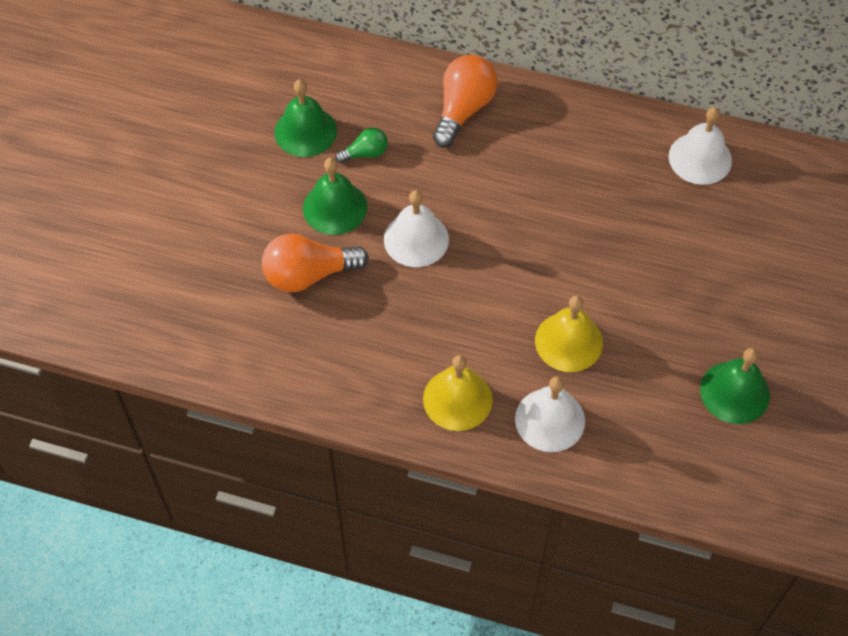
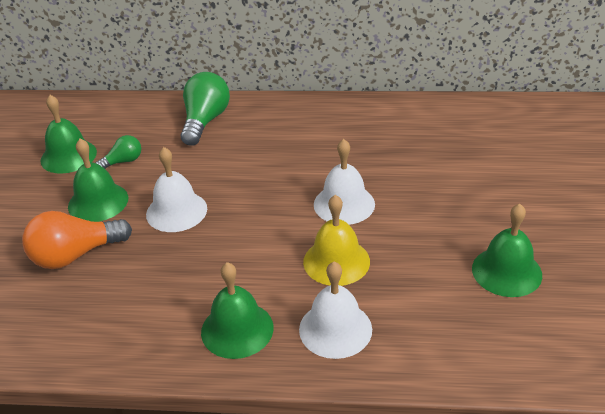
camera: 10 degrees left, 20 degrees down
(457, 399) = (237, 329): yellow bell -> green bell
(463, 109) = (205, 121): orange light bulb -> green light bulb
(700, 158) = (410, 118): white bell -> white bell (344, 204)

